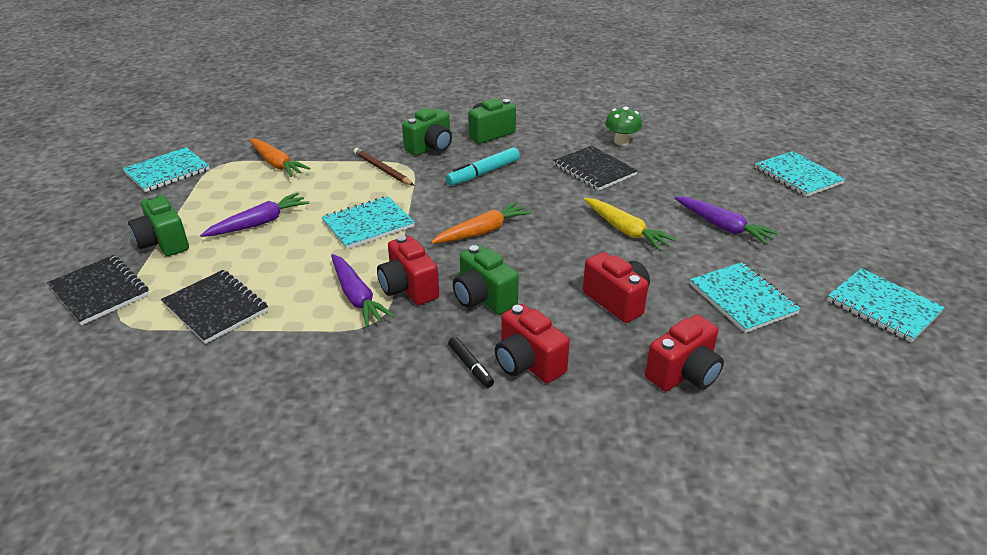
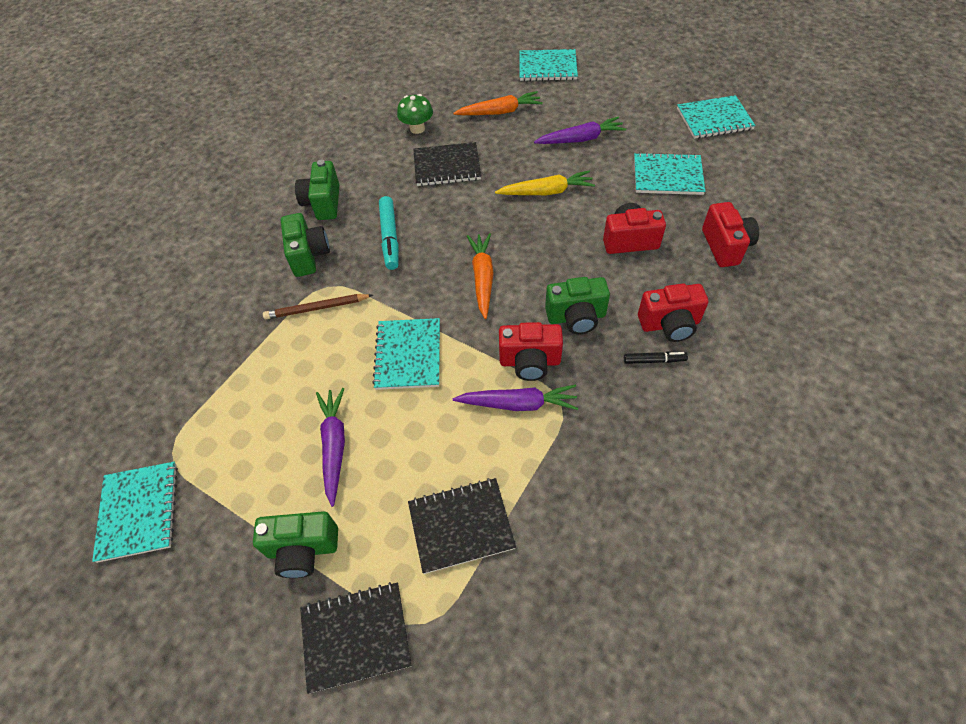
camera: 55 degrees left, 20 degrees up
(276, 164) = (222, 395): orange carrot -> orange carrot (499, 112)

